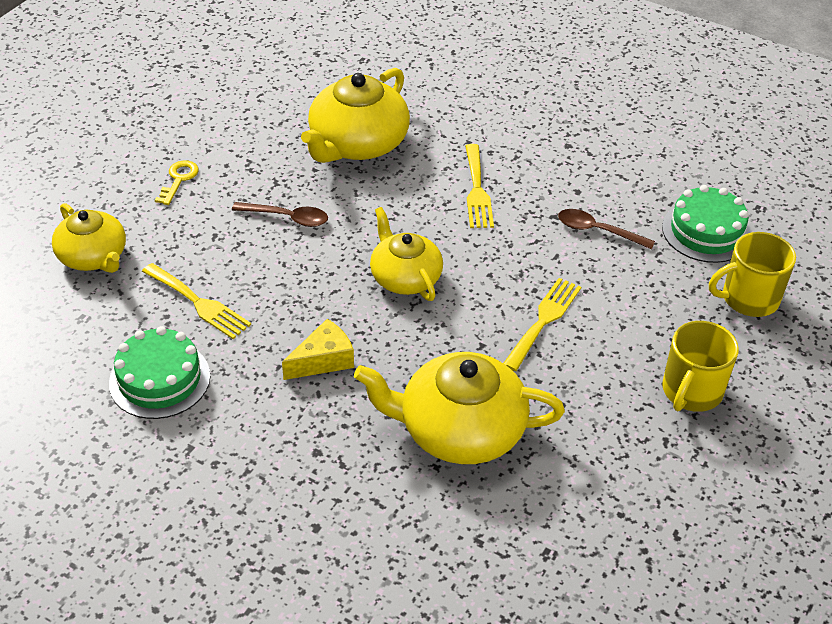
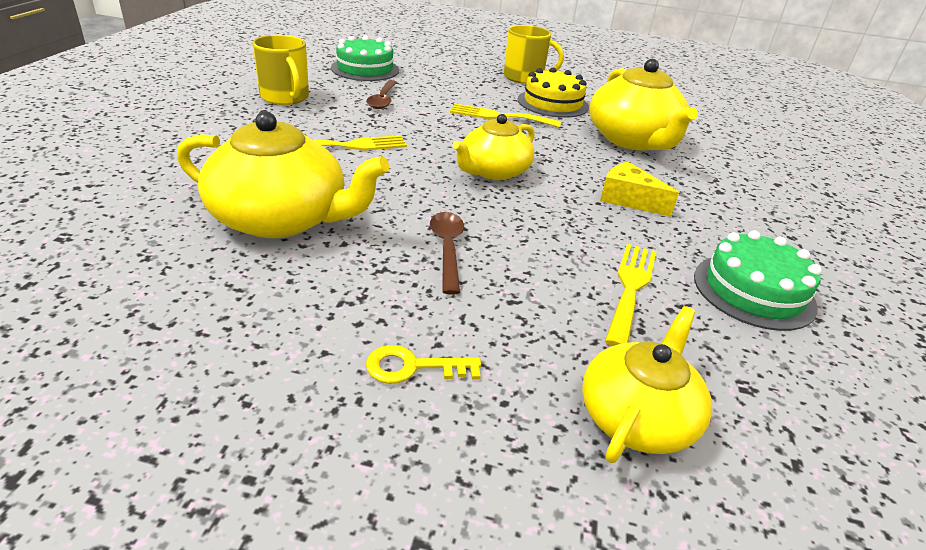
camera: 110 degrees left, 10 degrees down
(587, 390) = (553, 103): none -> yellow cake
(748, 298) = (428, 62): yellow mug -> yellow mug (285, 97)

